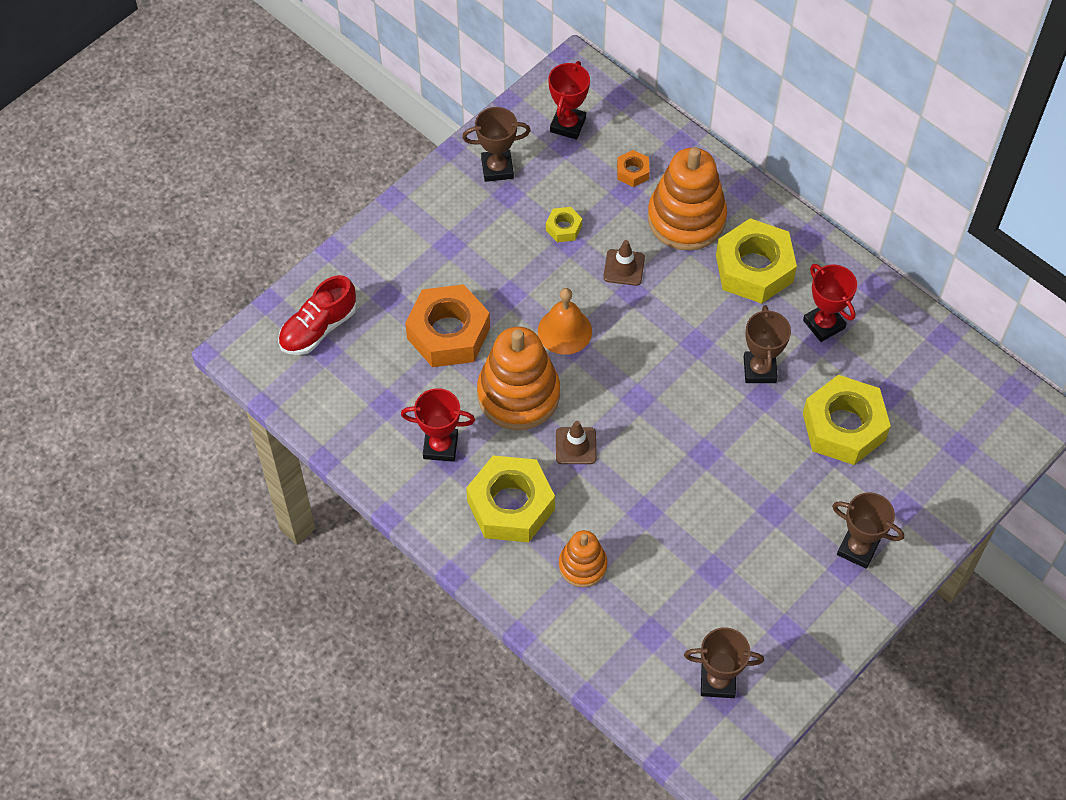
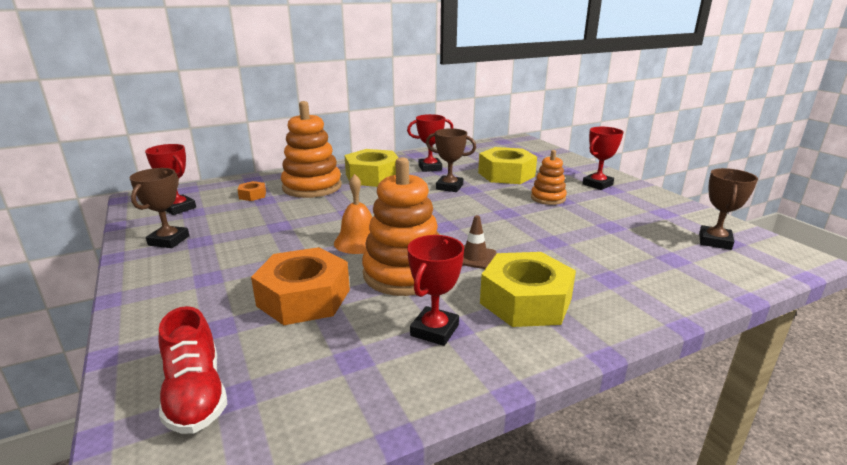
camera: 70 degrees left, 35 degrees down
(563, 228) = (264, 225): yellow nut -> none
(582, 565) = (601, 276): orange stacking toy -> orange stacking toy (548, 198)
(624, 267) = (326, 211): brown traffic cone -> none
(857, 548) = (597, 184): brown trophy -> red trophy

